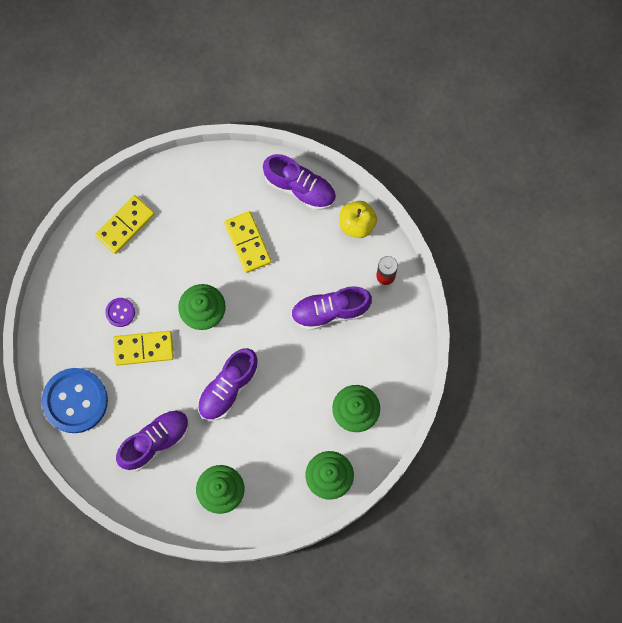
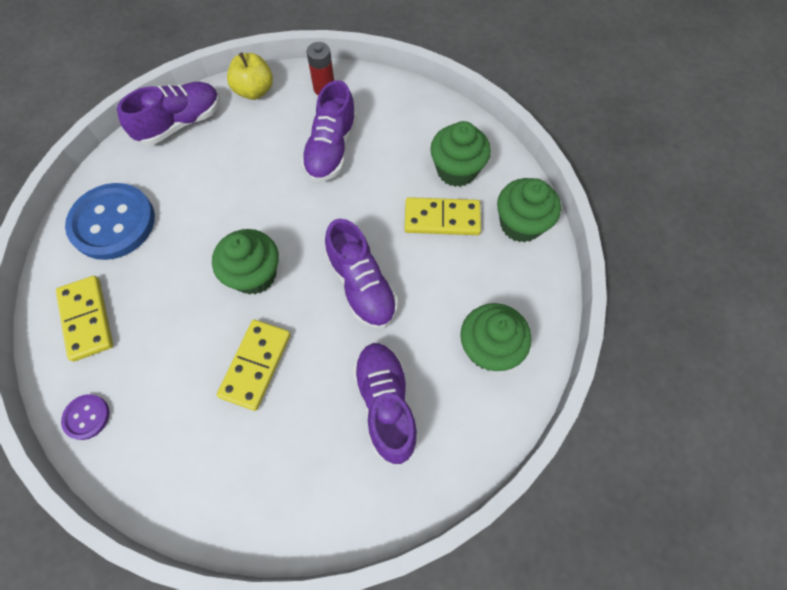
camera: 65 degrees left, 10 degrees down
(75, 401) = (274, 491): blue button -> blue button (113, 223)
(120, 312) = (191, 374): purple button -> purple button (87, 417)
(248, 242) = (204, 195): yellow domino -> yellow domino (442, 218)

